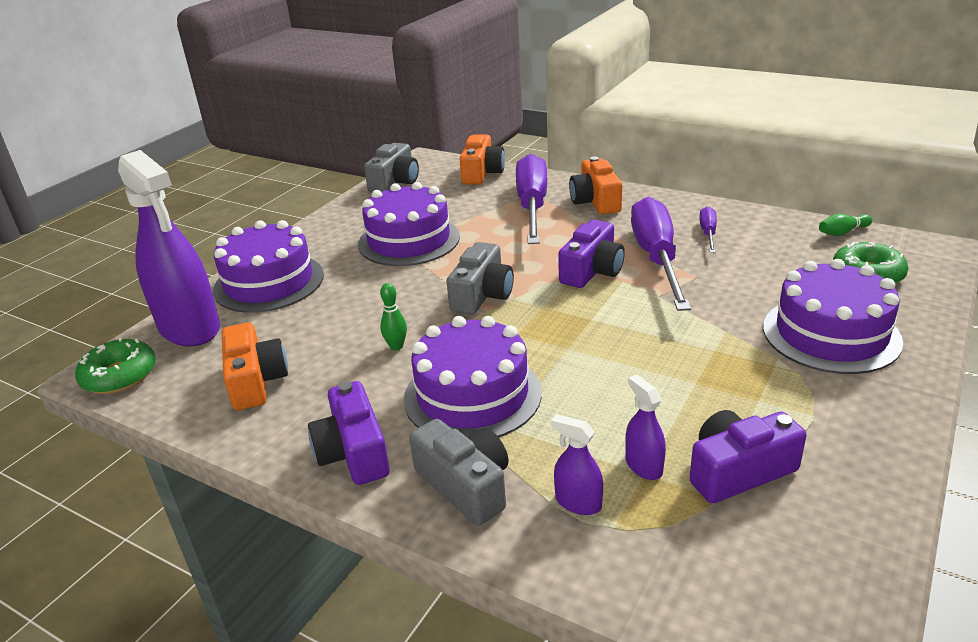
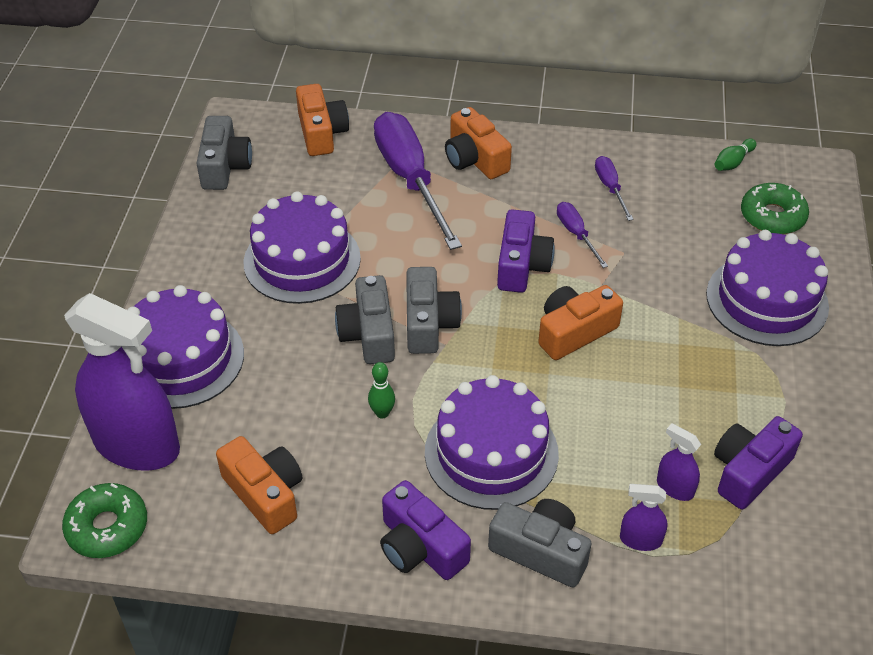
camera: 25 degrees left, 15 degrees up
(426, 293) = (369, 334): none -> grey camera
(612, 323) = (574, 332): none -> orange camera
(657, 258) = (576, 234): purple screwdriver -> purple screwdriver, size x0.46

